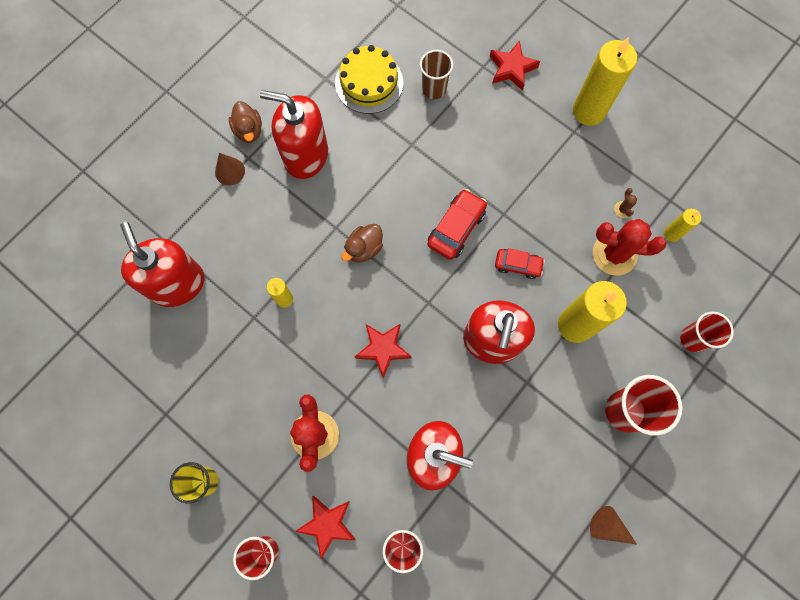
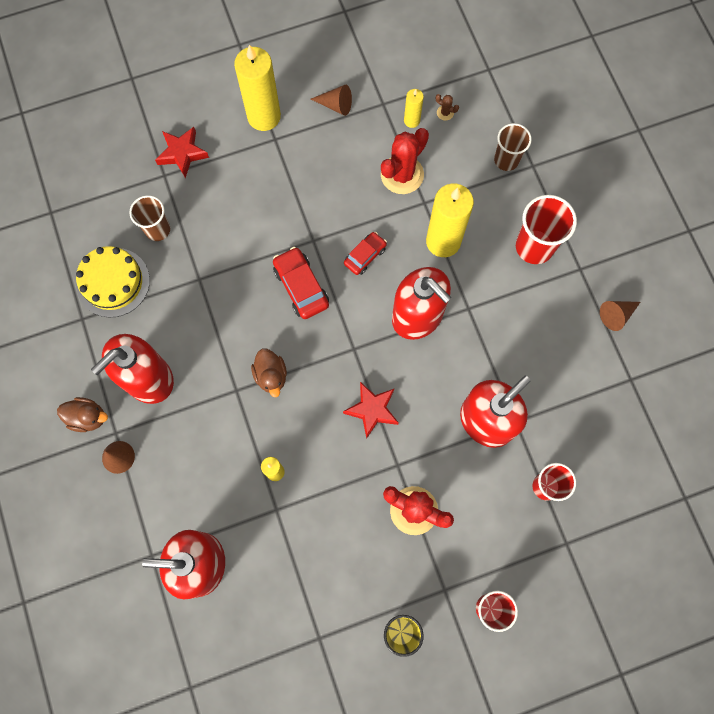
camera: 60 degrees left, 0 degrees up
(327, 524) = (496, 541): red star -> none
(623, 209) = (368, 144): brown cactus -> brown cactus (445, 113)
(640, 162) = (335, 105): none -> brown cone
(693, 339) = (506, 160): red cup -> brown cup

